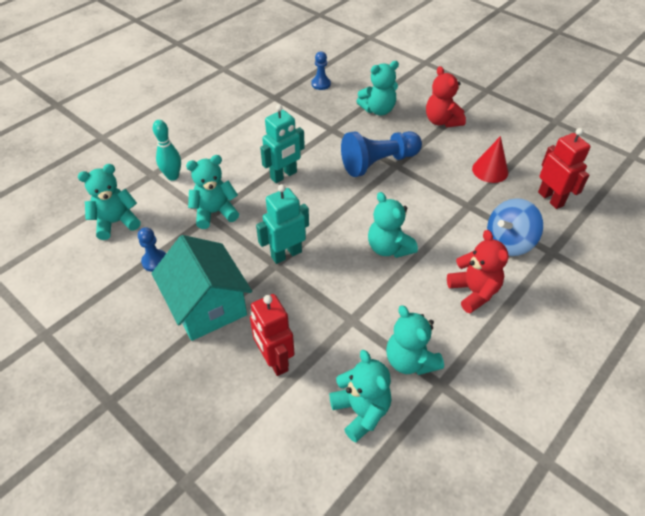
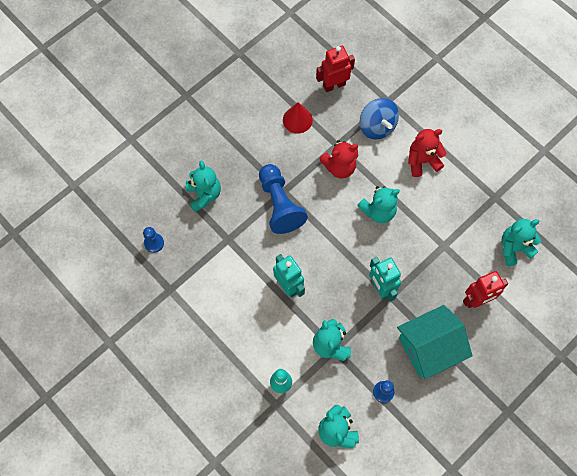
camera: 85 degrees left, 20 degrees up
(410, 360) = (477, 212): turquoise teddy bear -> none
(442, 121) = (228, 143): red teddy bear -> red teddy bear (339, 167)

